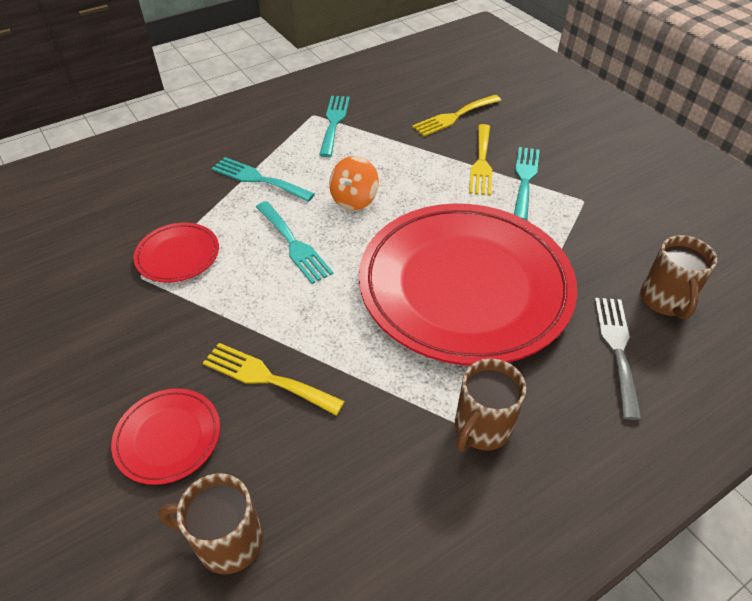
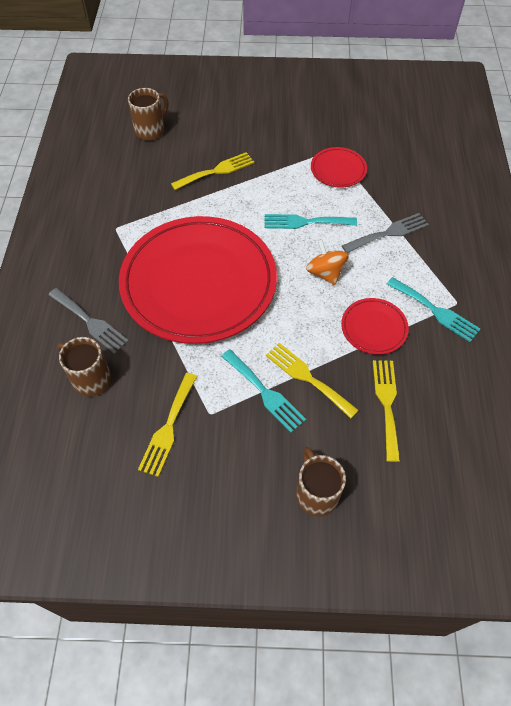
camera: 125 degrees right, 10 degrees up
(168, 437) = (215, 129): red plate -> red plate (374, 328)
(258, 179) = (388, 233): turquoise fork -> grey fork
(481, 428) = (112, 232): brown mug -> brown mug (316, 493)
(628, 218) = (168, 427): none -> yellow fork

